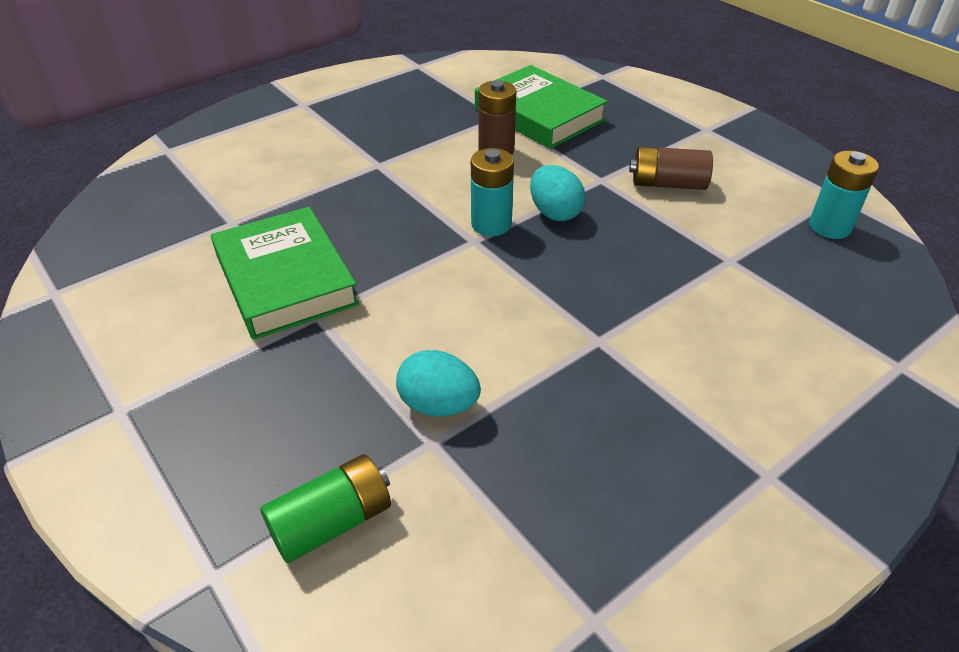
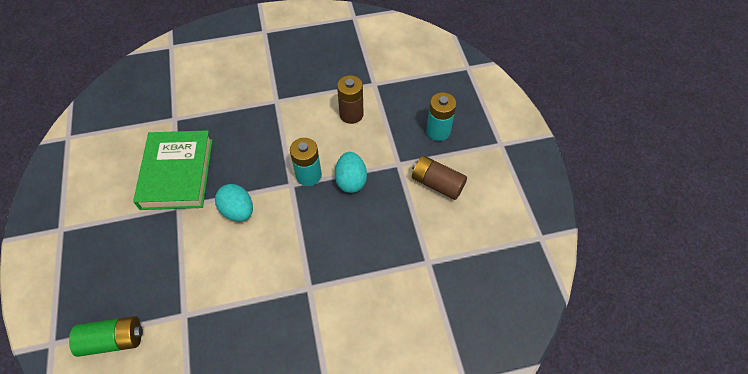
camera: 25 degrees right, 15 degrees up
(438, 405) = (200, 293): turquoise egg -> turquoise egg (238, 211)
(539, 114) = (399, 90): green book -> none
(829, 227) = (513, 262): turquoise battery -> turquoise battery (438, 131)

